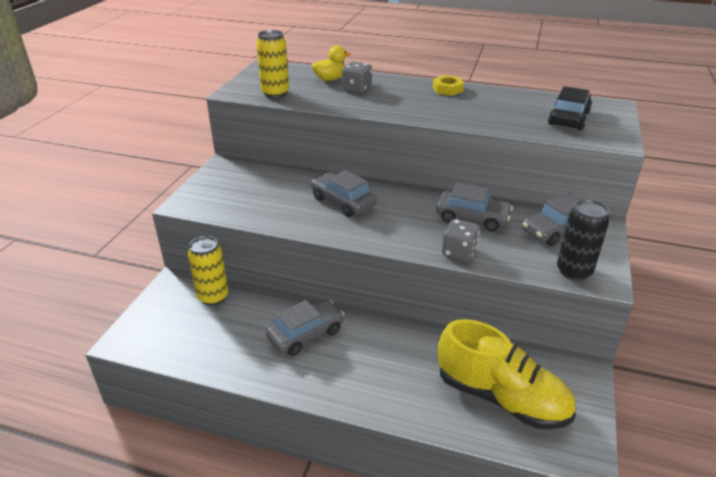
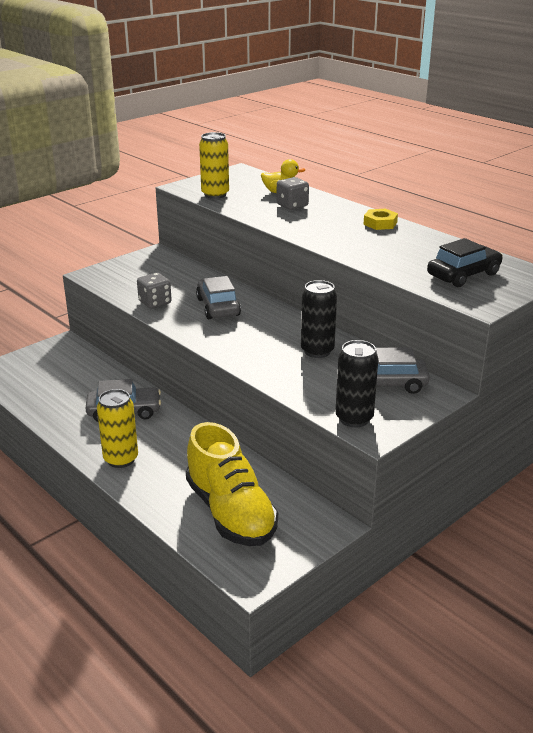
camera: 30 degrees right, 5 degrees down
(213, 297) = (82, 362): yellow can -> yellow can (121, 459)
(459, 252) = (268, 372): grey dice -> grey dice (155, 302)
(472, 218) = (317, 351): grey car -> black can

